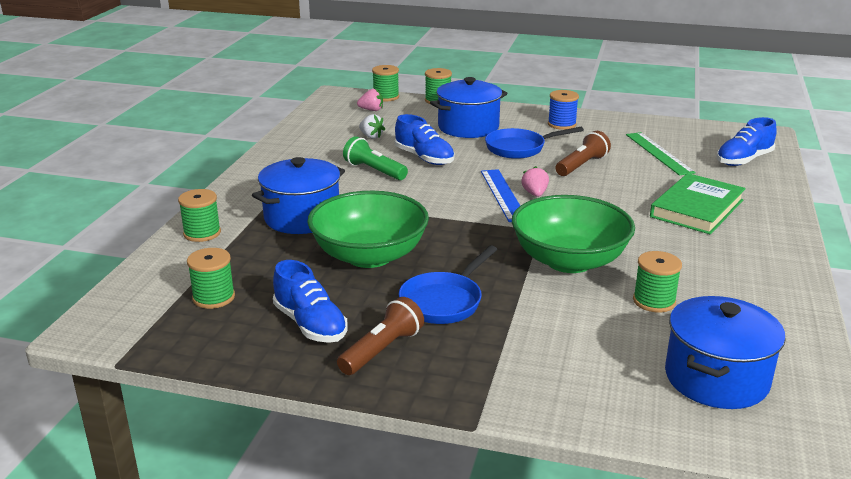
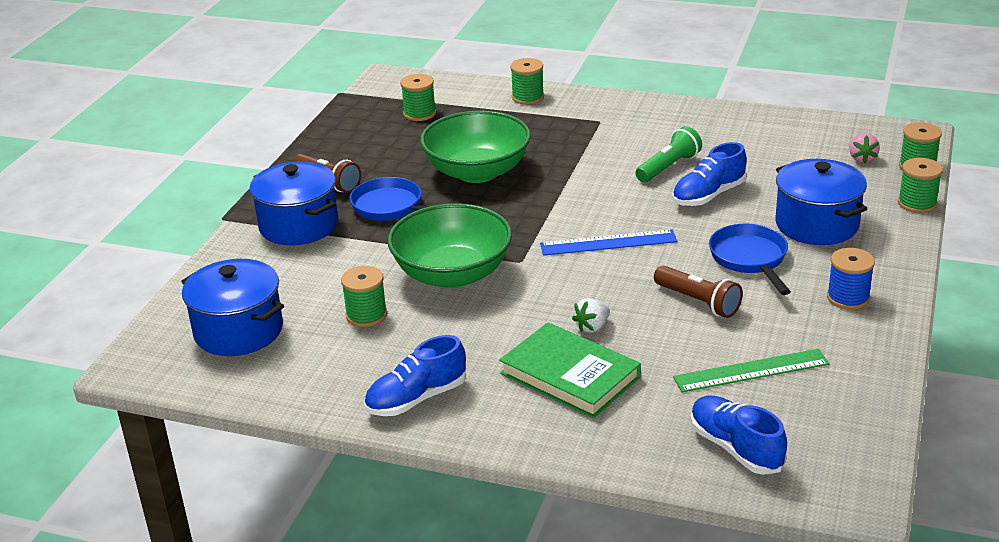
camera: 95 degrees right, 5 degrees up
(302, 217) = (555, 137): blue pot -> blue pot (298, 225)
(310, 325) = (371, 153): blue shoe -> blue shoe (416, 399)
(371, 136) = (770, 162): white strawberry -> white strawberry (592, 327)
(535, 194) = (611, 263): pink strawberry -> none

